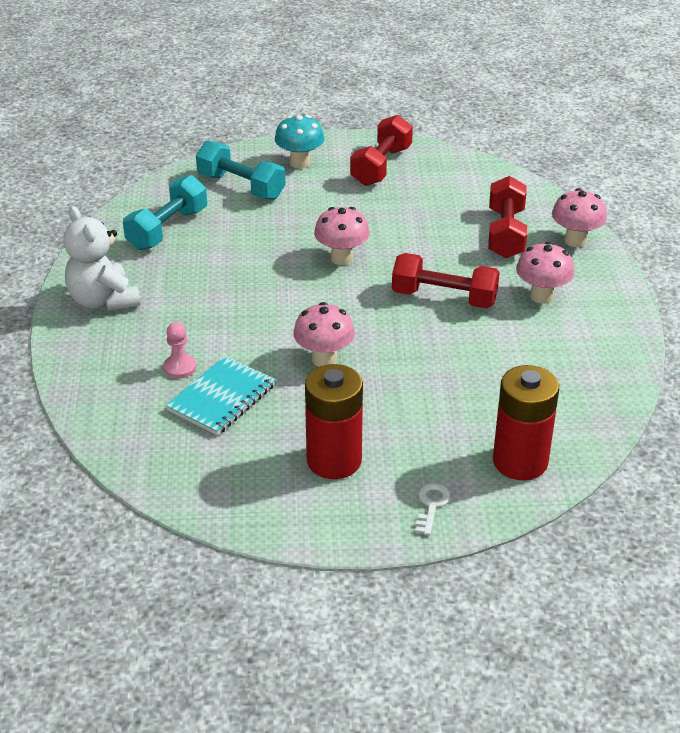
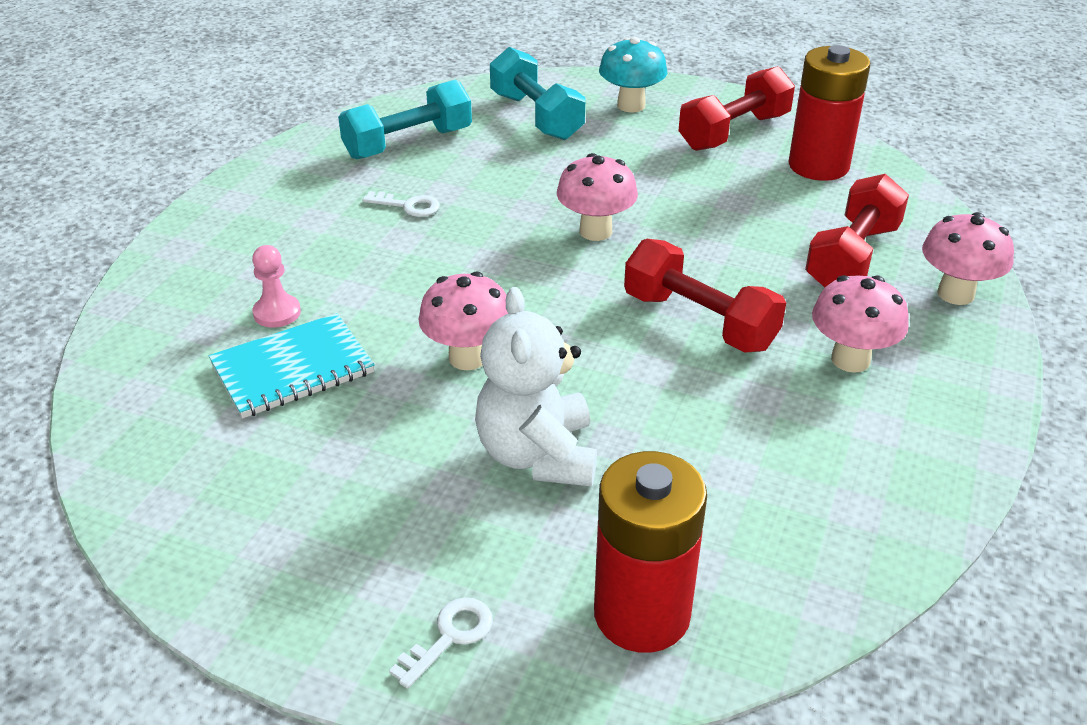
camera: 25 degrees right, 0 degrees up
(103, 300) = (262, 206): white teddy bear -> white teddy bear (537, 455)
(205, 273) = (408, 206): none -> white key
(334, 460) = (364, 510): red battery -> red battery (818, 166)

